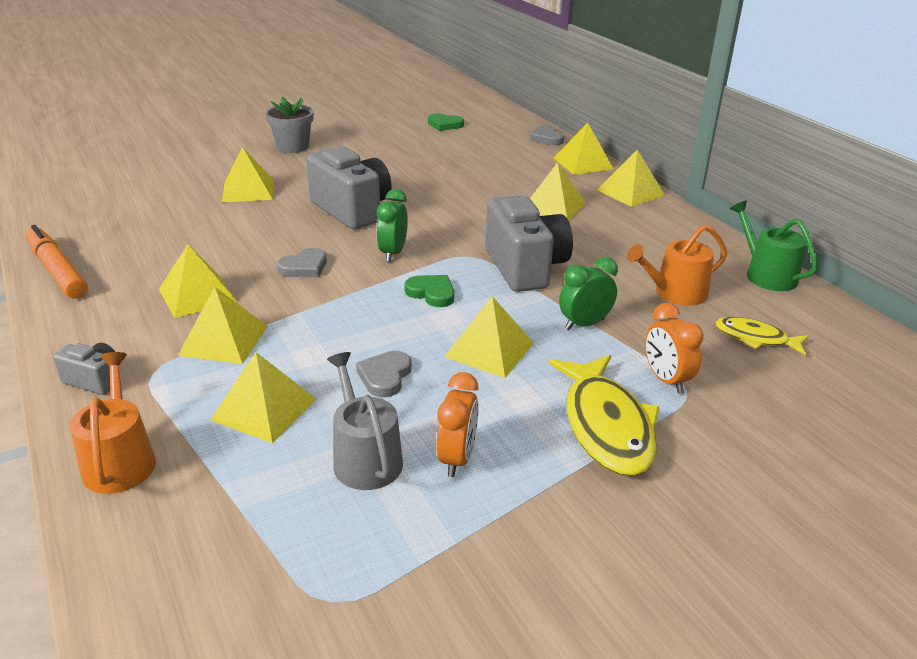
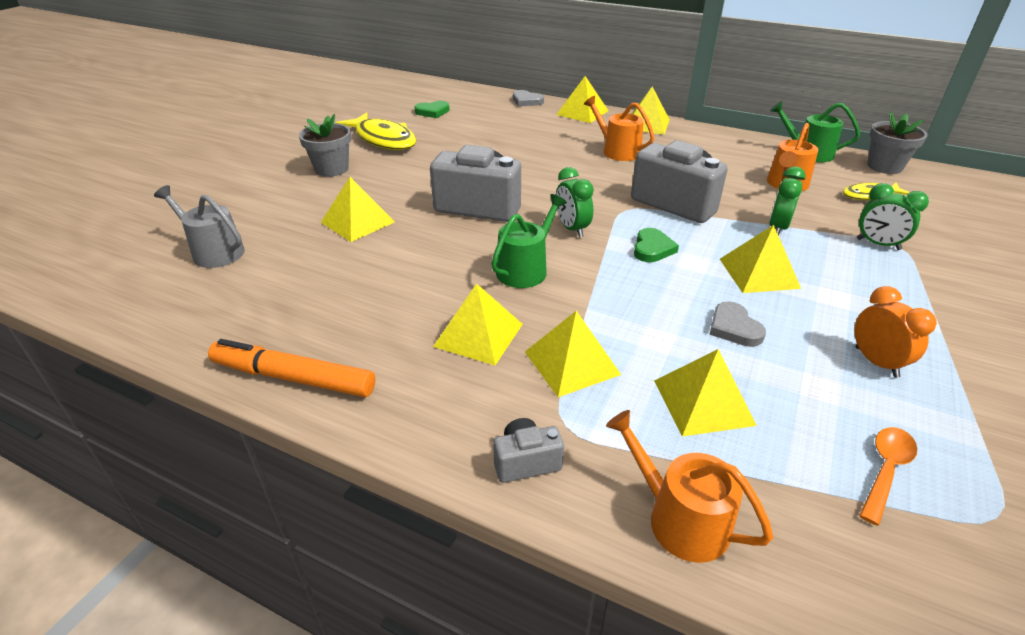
camera: 35 degrees left, 5 degrees up
(304, 267) = (525, 269): grey heart -> green watering can
(308, 522) = (885, 470): none -> orange spoon
(365, 458) = (829, 397): grey watering can -> grey watering can (214, 252)
(431, 293) = (652, 248): green heart -> green heart turned 105 degrees clockwise
(553, 206) = (617, 151): yellow pyramid -> orange watering can
(606, 426) = (904, 291): yellow fish -> yellow fish (383, 140)
(666, 380) = (878, 244): orange clock -> green clock
(840, 319) = (884, 166): none -> grey flower pot

